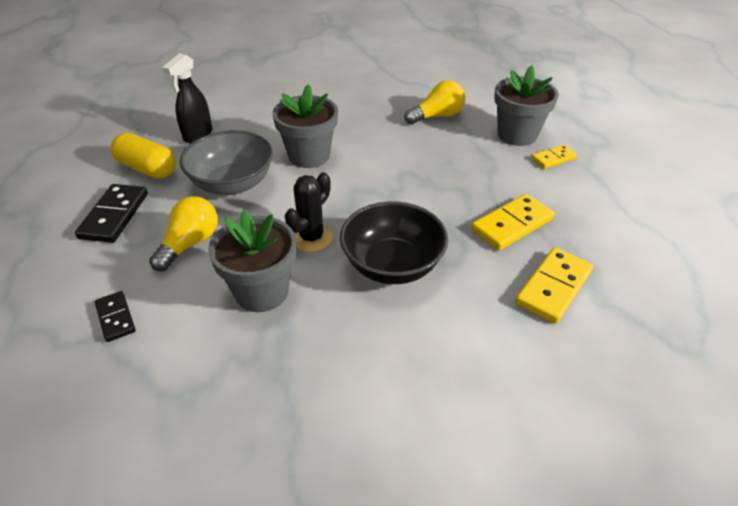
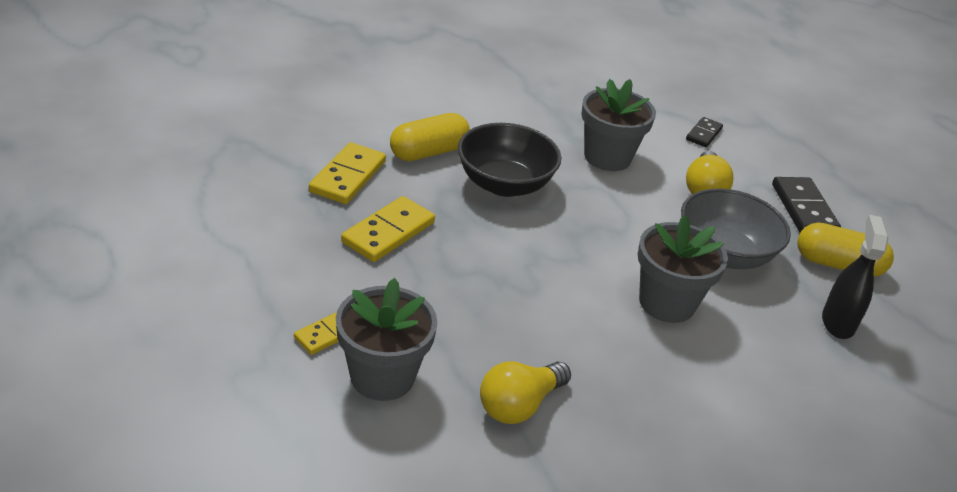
camera: 160 degrees right, 5 degrees down
(115, 318) = (704, 134): black domino -> black domino turned 75 degrees clockwise
(311, 238) = (595, 203): black cactus -> none
(464, 314) = (429, 152): none -> yellow capsule

